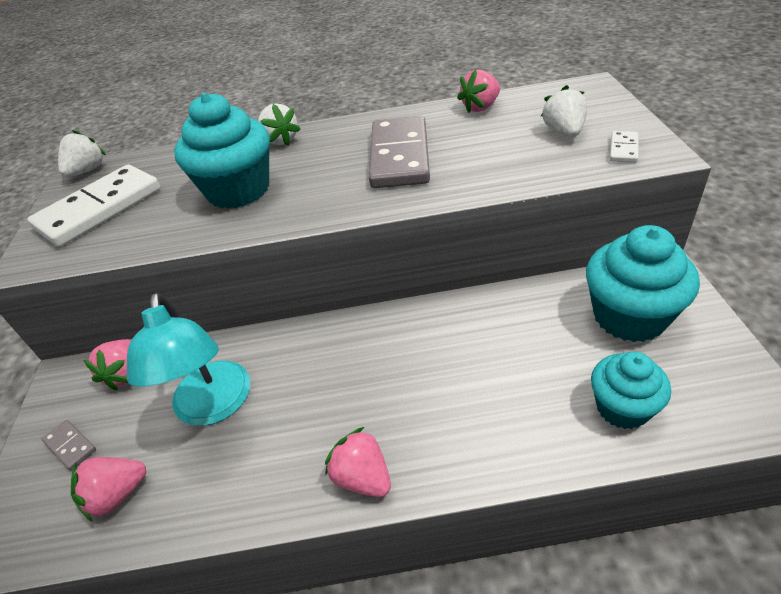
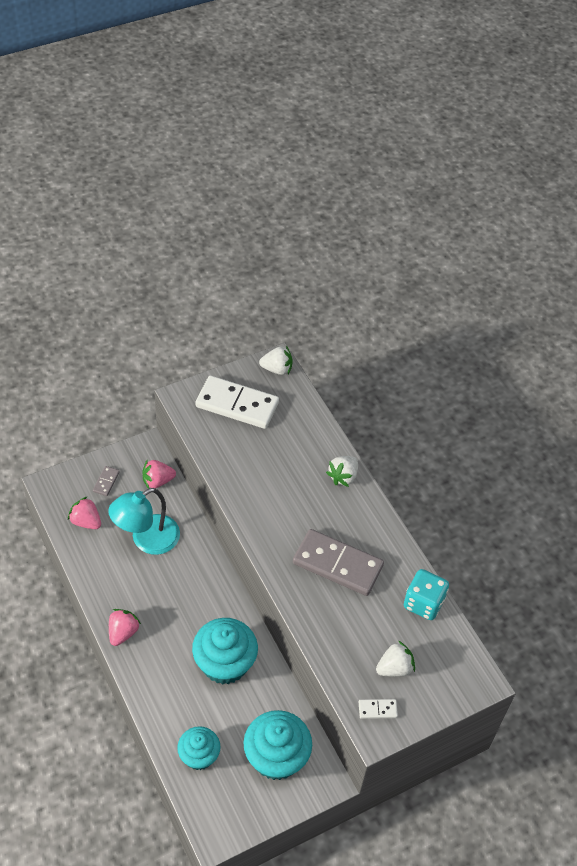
camera: 60 degrees right, 10 degrees up
(238, 190) = (274, 478): turquoise cupcake -> turquoise cupcake (224, 664)
(400, 156) = (337, 564): grey domino -> grey domino turned 45 degrees clockwise
(480, 107) = (423, 603): pink strawberry -> turquoise dice

